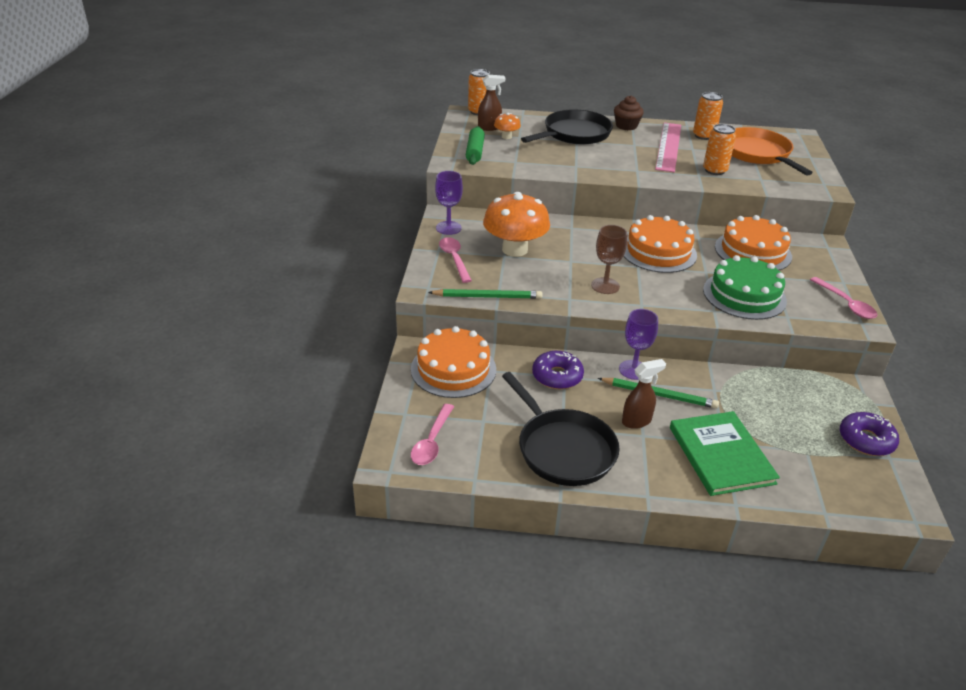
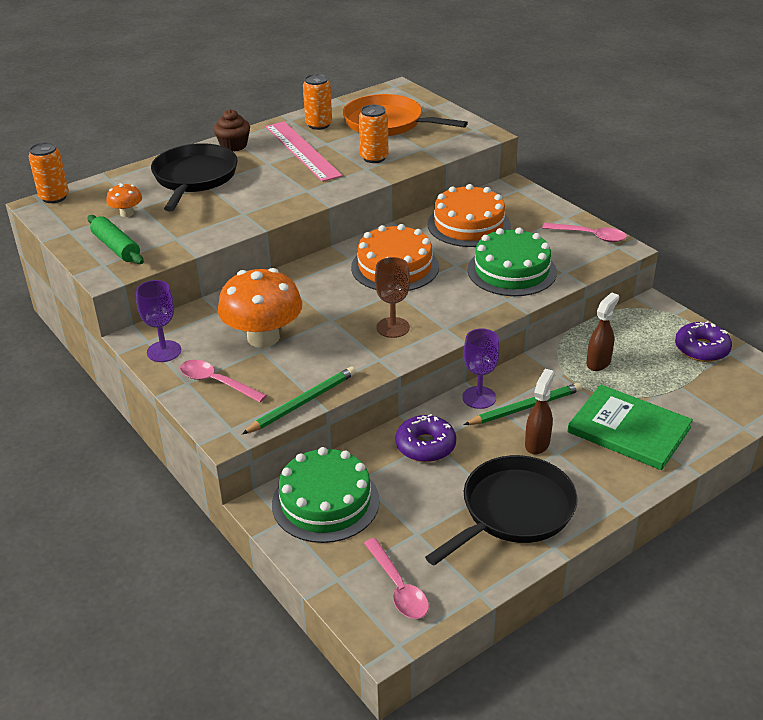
camera: 40 degrees left, 0 degrees up
(453, 369) = (325, 502): orange cake -> green cake
(489, 128) = (93, 211): brown spray bottle -> brown spray bottle (598, 362)
(563, 449) = (513, 511): black pan -> black pan turned 60 degrees counterclockwise

